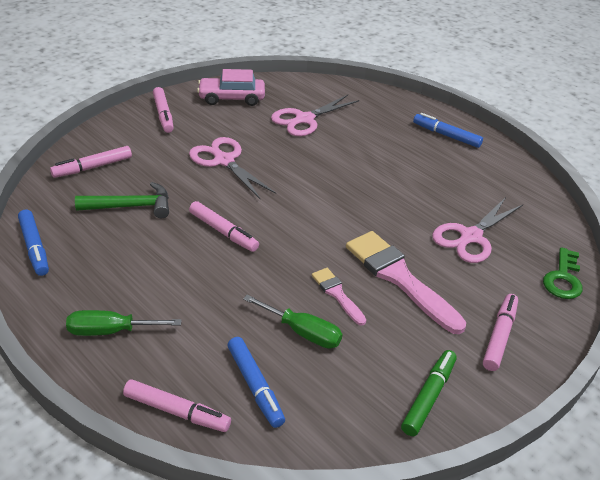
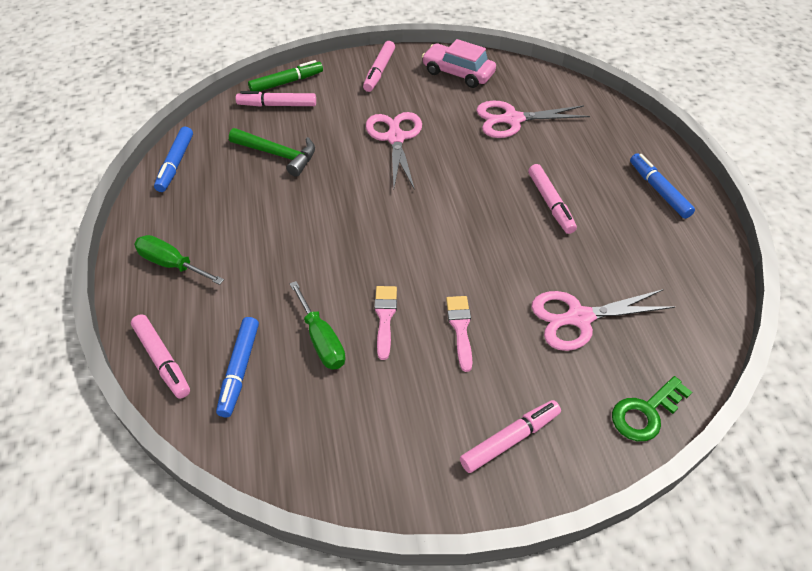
camera: 35 degrees right, 10 degrees up
(223, 232) = (335, 210): pink marker -> pink marker (550, 203)
(399, 277) = (460, 328): pink brush -> pink brush, size x0.52
(428, 396) = (381, 462): green marker -> green marker (286, 82)

